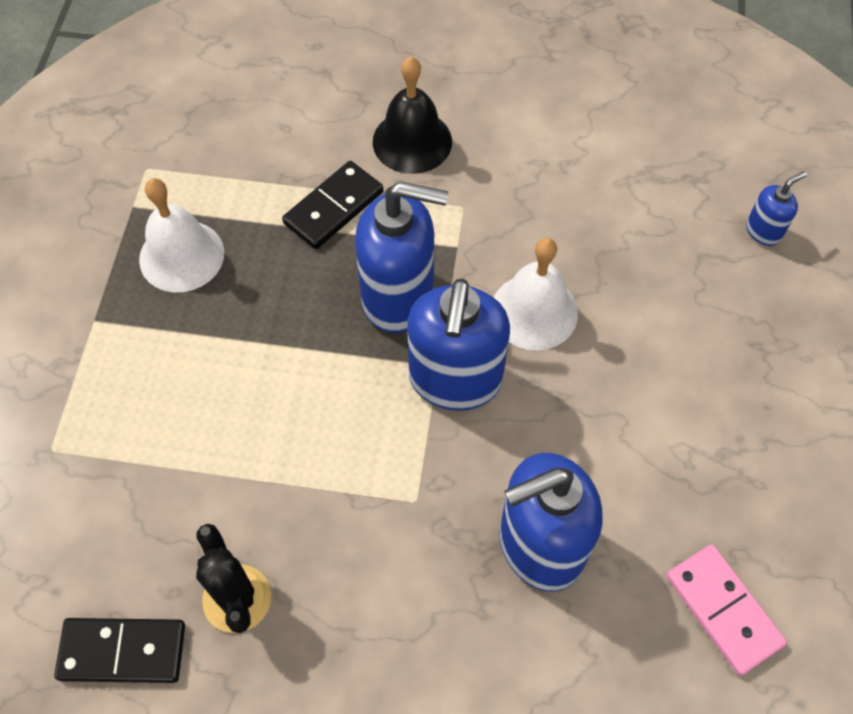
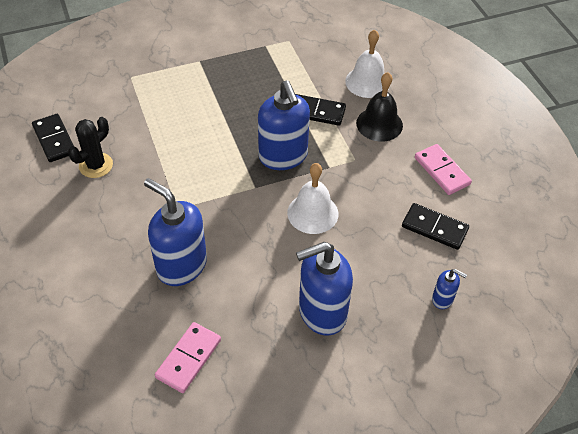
camera: 60 degrees right, 10 degrees down
(181, 256) = (251, 72): white bell -> white bell (367, 82)
(455, 380) = (251, 197): blue soap dispenser -> blue soap dispenser (322, 312)
(547, 116) = (441, 171): none -> pink domino
(642, 177) = (434, 228): none -> black domino

